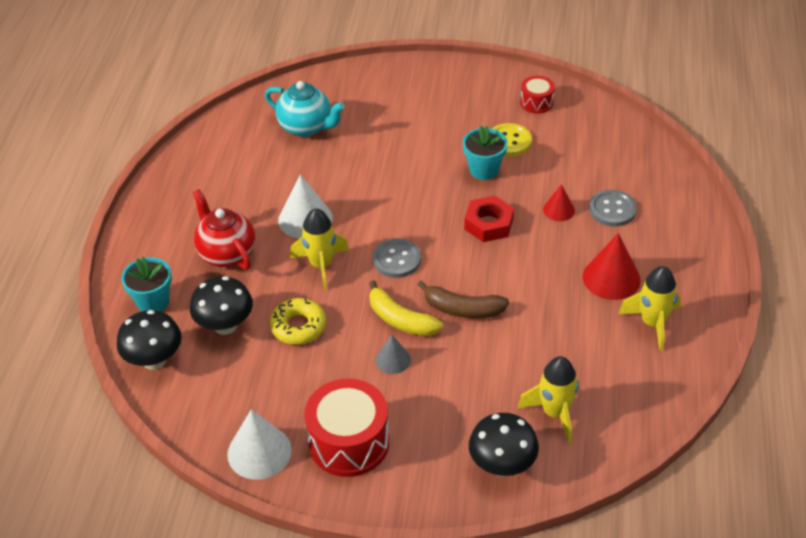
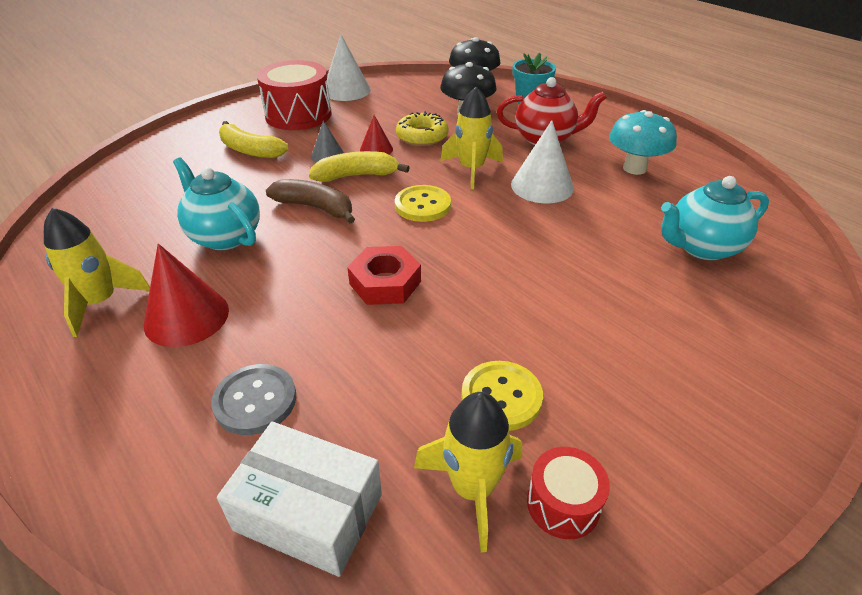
camera: 130 degrees right, 5 degrees down
(229, 188) = (634, 168): none -> turquoise mushroom
(396, 259) = (422, 205): grey button -> yellow button
(441, 417) = (250, 150): none -> yellow banana
(462, 309) = (315, 207): brown banana -> brown banana turned 60 degrees clockwise
(484, 170) = (473, 335): turquoise flower pot -> none
(502, 465) = (174, 152): black mushroom -> none
(543, 326) = (225, 236): none -> turquoise teapot
(555, 413) = (157, 193): yellow rocket -> yellow rocket (472, 488)
(558, 210) = (326, 350): red cone -> red cone (376, 149)
(626, 157) = (308, 512): none -> white box

